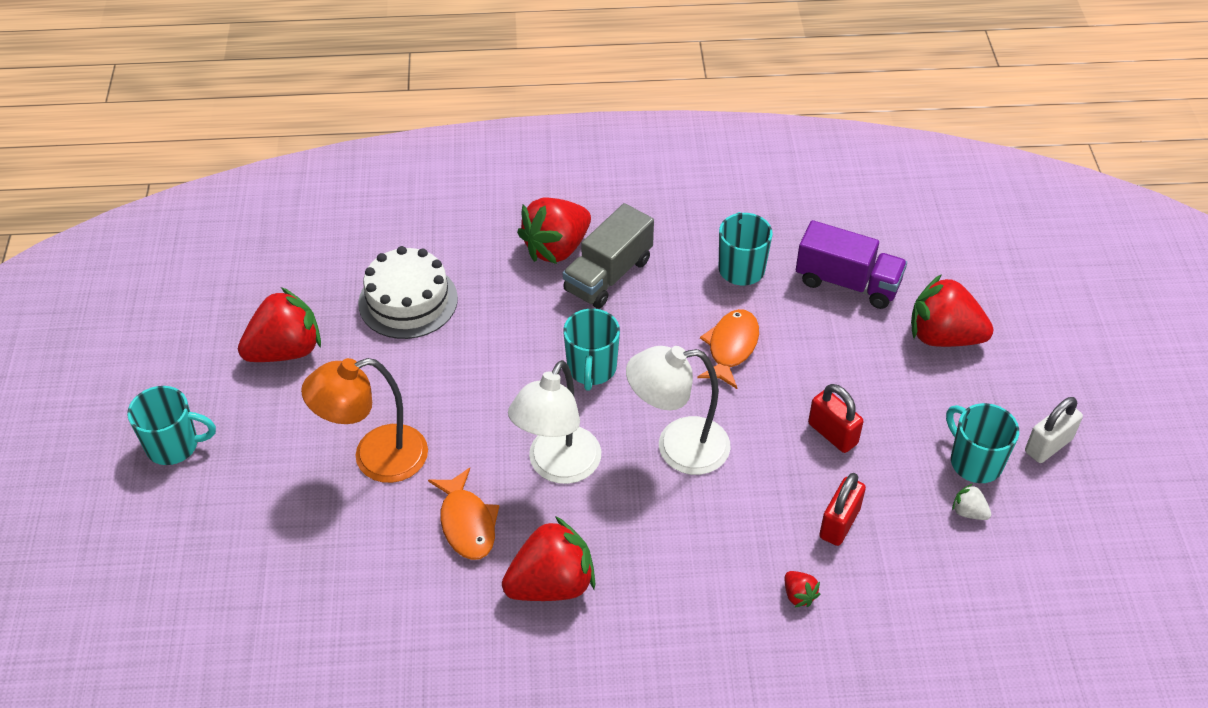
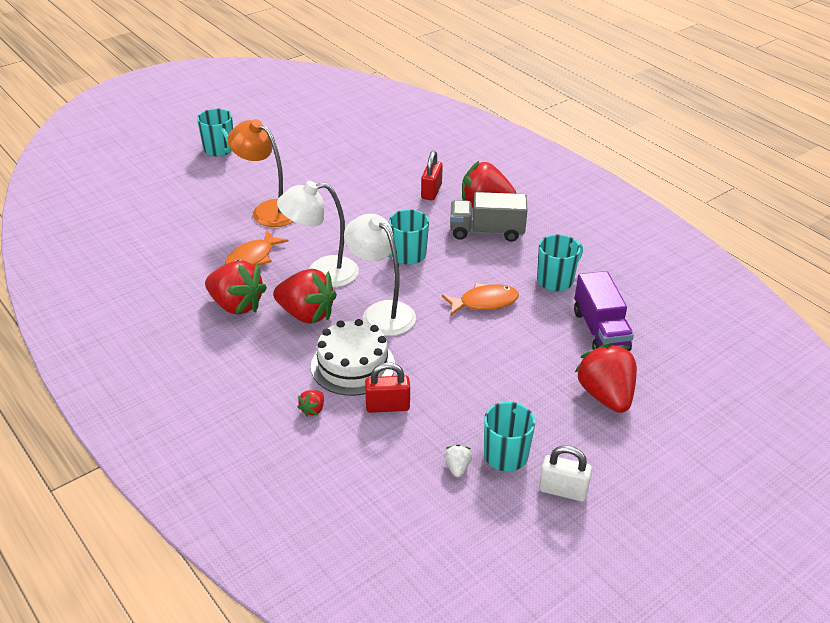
camera: 55 degrees right, 10 degrees down
(286, 350) = (311, 153): red strawberry -> red strawberry (306, 314)
(408, 301) = (386, 174): white cake -> white cake (353, 365)
(832, 433) = (460, 374): red padlock -> red padlock (431, 191)

